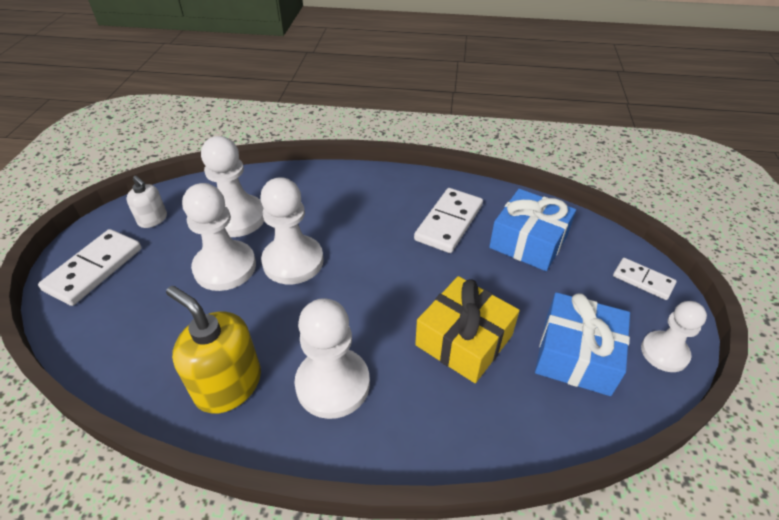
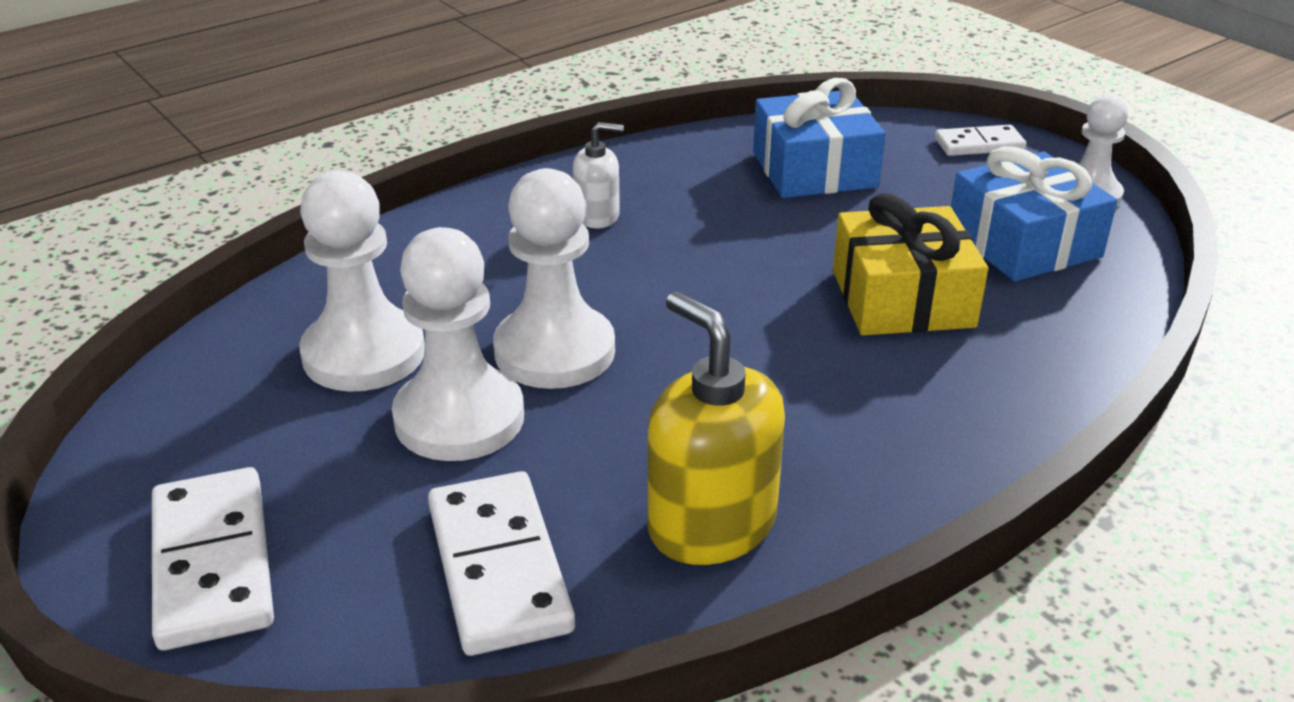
camera: 45 degrees left, 10 degrees down
(153, 219) = (200, 440): white soap dispenser -> white soap dispenser (597, 216)
(228, 385) = (711, 524): yellow soap dispenser -> yellow soap dispenser turned 60 degrees clockwise
(333, 384) = (836, 432): white pawn -> none
(448, 222) = (691, 198): white domino -> white domino (498, 567)

